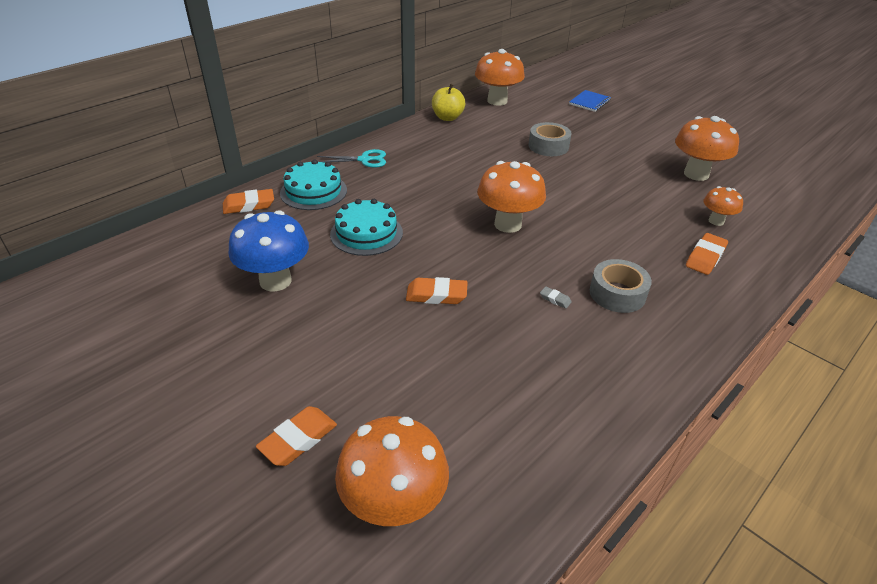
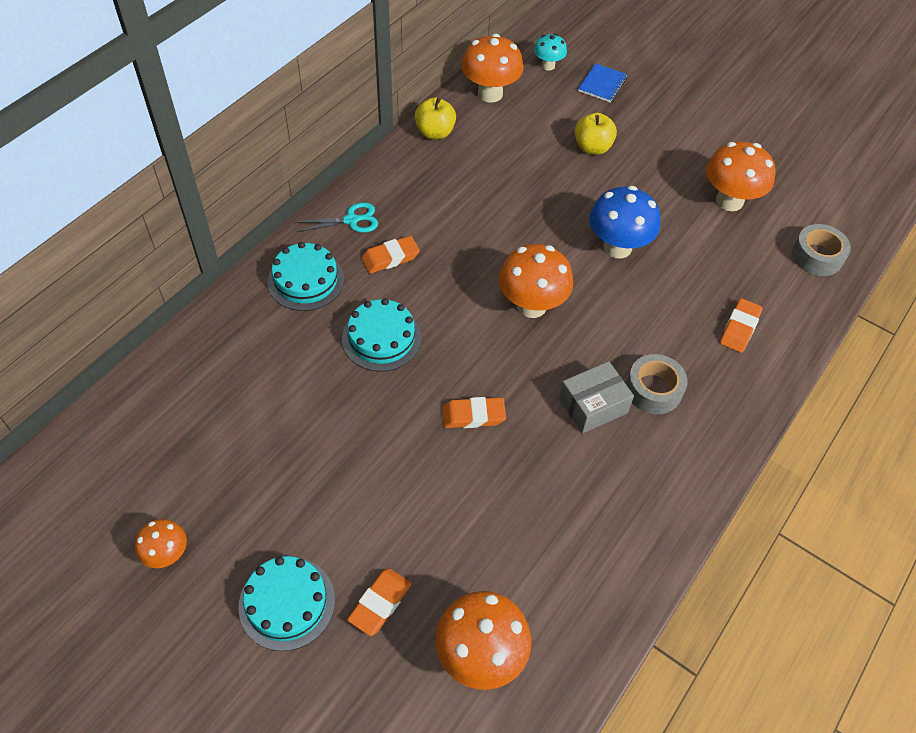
camera: 10 degrees left, 15 degrees up
(202, 426) = (287, 603): none -> turquoise cake
(249, 205) = (238, 311): orange eraser -> orange eraser (390, 258)
(275, 281) = (302, 419): blue mushroom -> blue mushroom (617, 247)
(546, 90) = (548, 66): none -> turquoise mushroom
(548, 146) = (561, 172): grey tape -> grey tape (817, 256)
(555, 299) = (592, 405): grey eraser -> grey box
(577, 135) = (592, 147): none -> yellow apple
(716, 221) = (750, 273): orange mushroom -> orange mushroom (167, 554)

